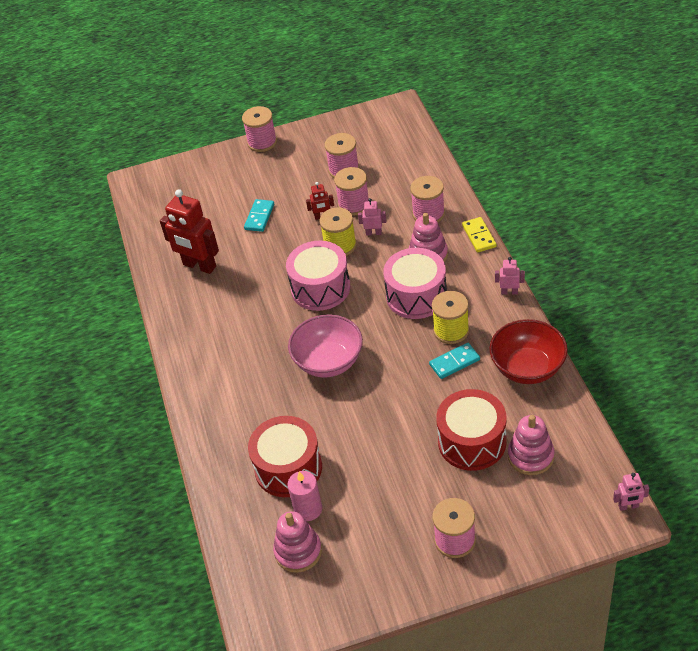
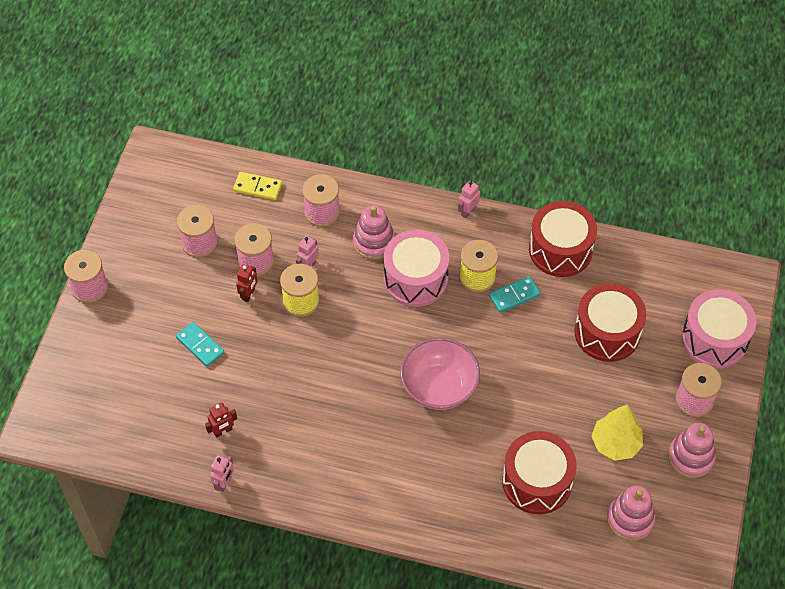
camera: 65 degrees left, 10 degrees up
(199, 266) = (223, 431): red robot -> red robot, size x0.47
(308, 509) = (591, 489): pink candle -> none
(320, 288) = (342, 345): pink drum -> pink drum (714, 339)
(365, 504) = (615, 443): none -> yellow tree
(454, 362) = (514, 295): turquoise domino -> turquoise domino turned 60 degrees clockwise
(479, 236) = (384, 193): yellow domino -> yellow domino (258, 187)
(527, 368) = (560, 250): red bowl -> red drum
(530, 456) = (650, 302): pink stacking toy -> pink stacking toy (690, 457)
(628, 506) = (739, 270): pink robot -> pink robot (224, 483)

